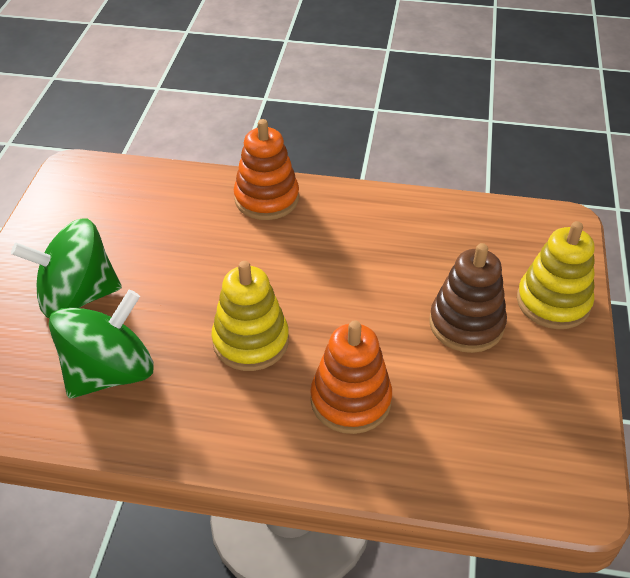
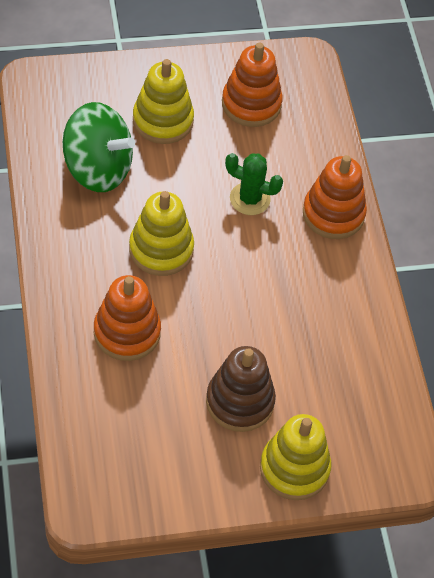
camera: 65 degrees right, 10 degrees up
(77, 296) = (163, 120): green spinning top -> yellow stacking toy
(100, 221) = (251, 104): none -> orange stacking toy
(219, 253) = (250, 199): none -> green cactus

